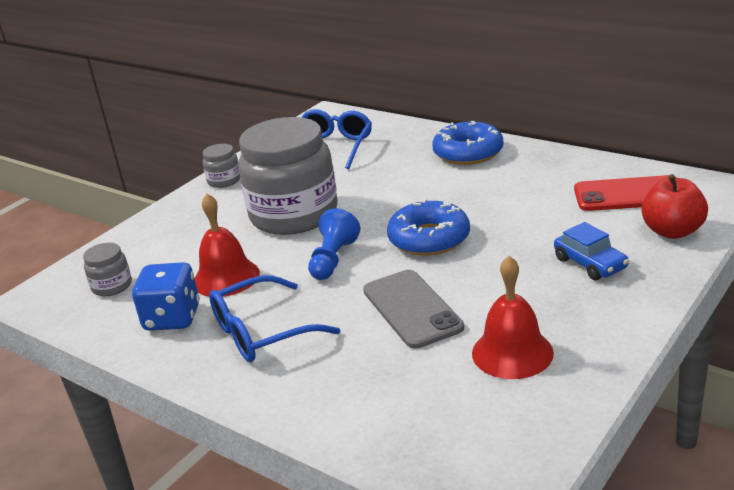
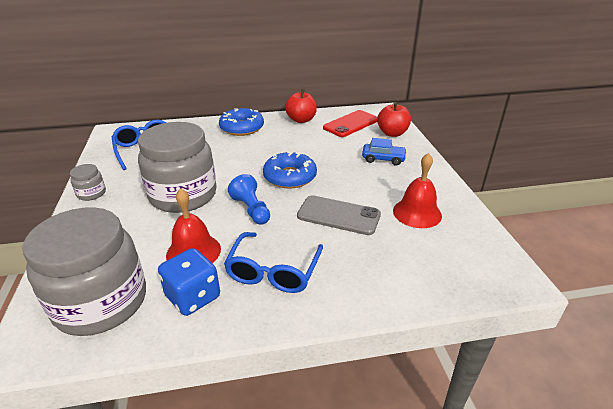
camera: 50 degrees left, 5 degrees up
(112, 286) = (101, 302): grey jar -> grey jar, size x2.40
(563, 165) = (301, 120): none -> red apple

